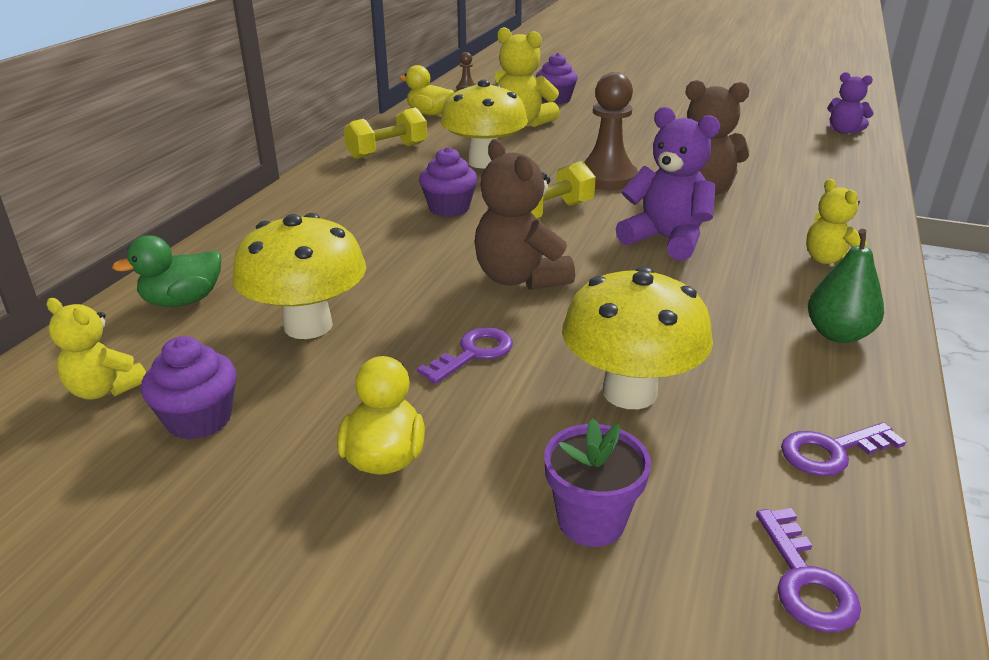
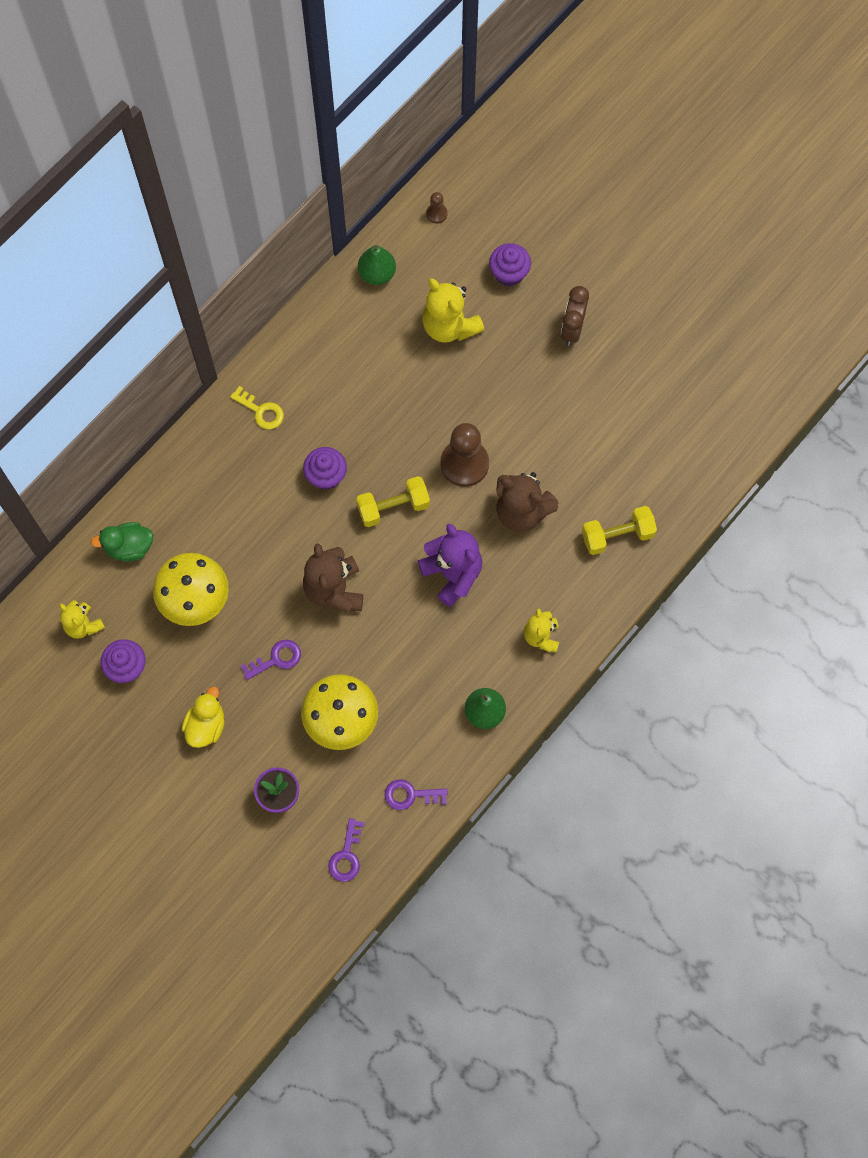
camera: 20 degrees right, 40 degrees up
(343, 186) = (261, 411): none -> yellow key
(387, 151) = (314, 352): yellow dumbbell -> yellow dumbbell (617, 535)
(429, 114) = (377, 274): yellow duck -> green pear
(484, 162) = (383, 401): yellow mushroom -> none
(639, 111) = (572, 329): none -> brown clock
(844, 131) = (724, 438): purple teddy bear -> none

